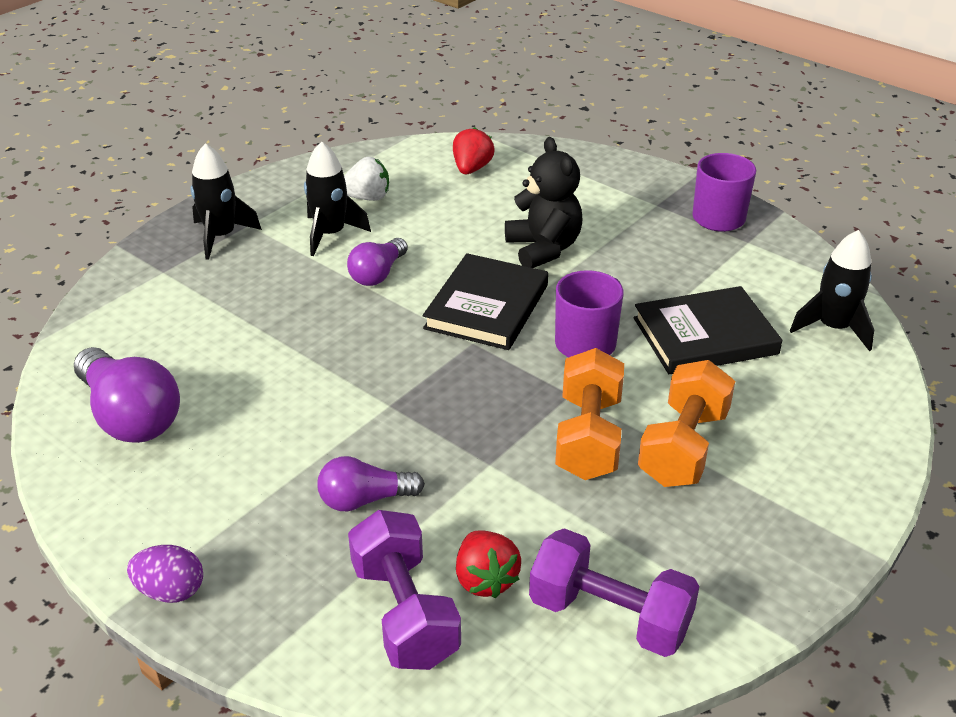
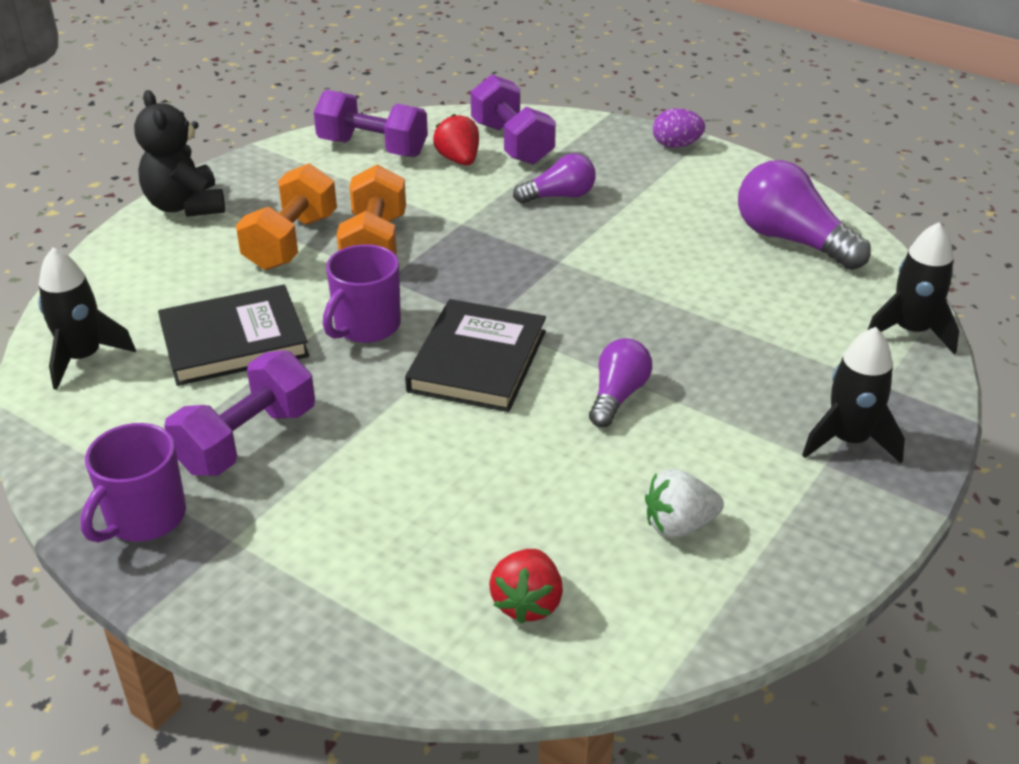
camera: 175 degrees right, 0 degrees up
(330, 234) = (703, 453): black rocket -> black rocket (911, 331)
(543, 249) = (409, 446): black teddy bear -> black teddy bear (185, 206)
(666, 258) = (247, 440): none -> purple dumbbell

